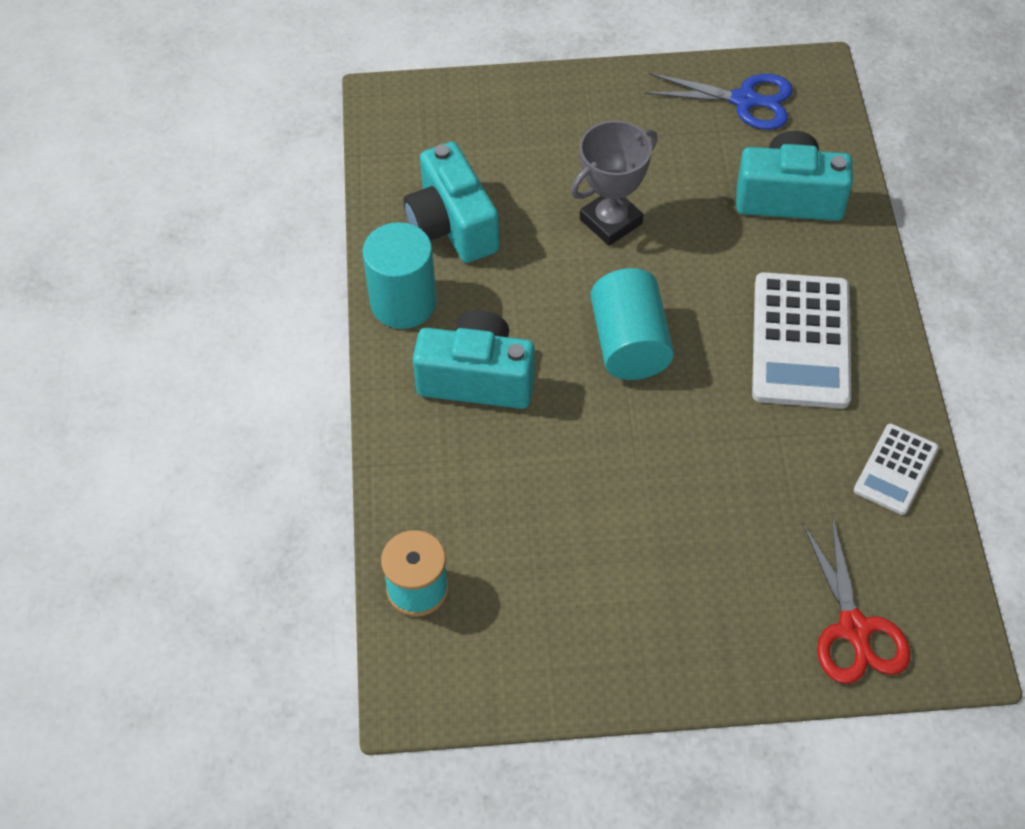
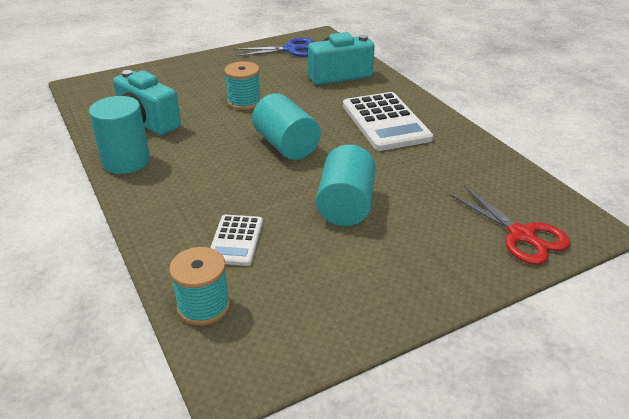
camera: 25 degrees left, 20 degrees down
(477, 378) = (194, 183): turquoise camera -> none
(611, 221) = (244, 102): grey trophy -> turquoise spool
(654, 491) = (346, 205): none -> turquoise cylinder
(895, 469) = (480, 158): white calculator -> white calculator (236, 240)

